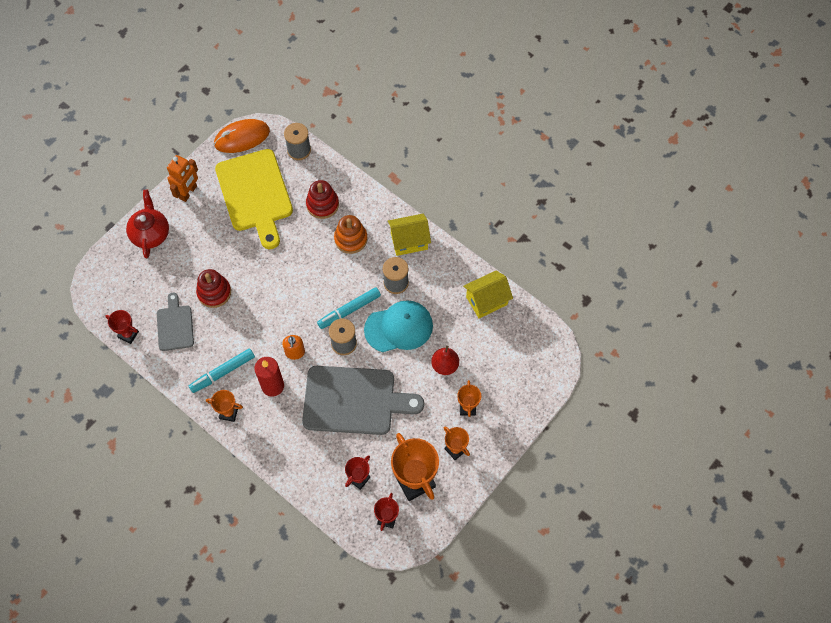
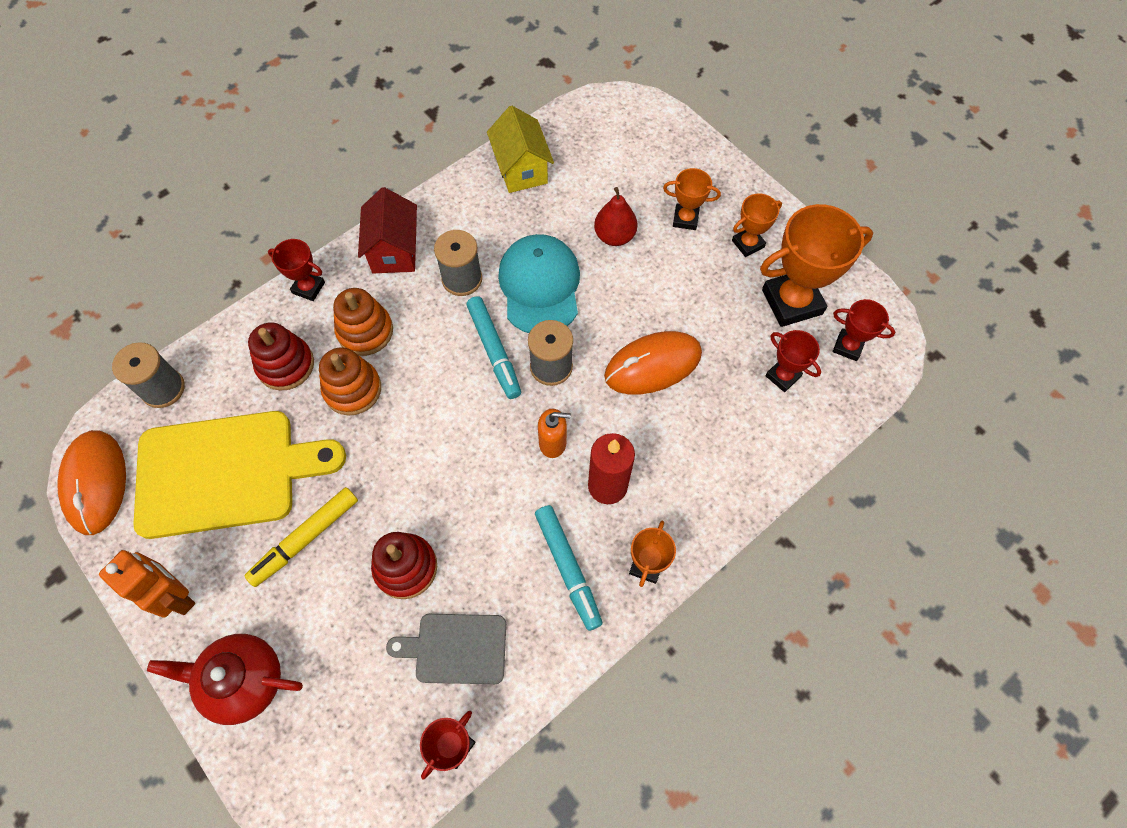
camera: 80 degrees left, 0 degrees up
(224, 241) = (305, 539): none -> yellow marker
(313, 242) = (352, 389): none -> orange stacking toy
(354, 401) = (653, 365): grey cutting board -> orange mouse
(374, 202) = (308, 288): none -> red trophy
(409, 241) = (394, 250): yellow house -> red house

